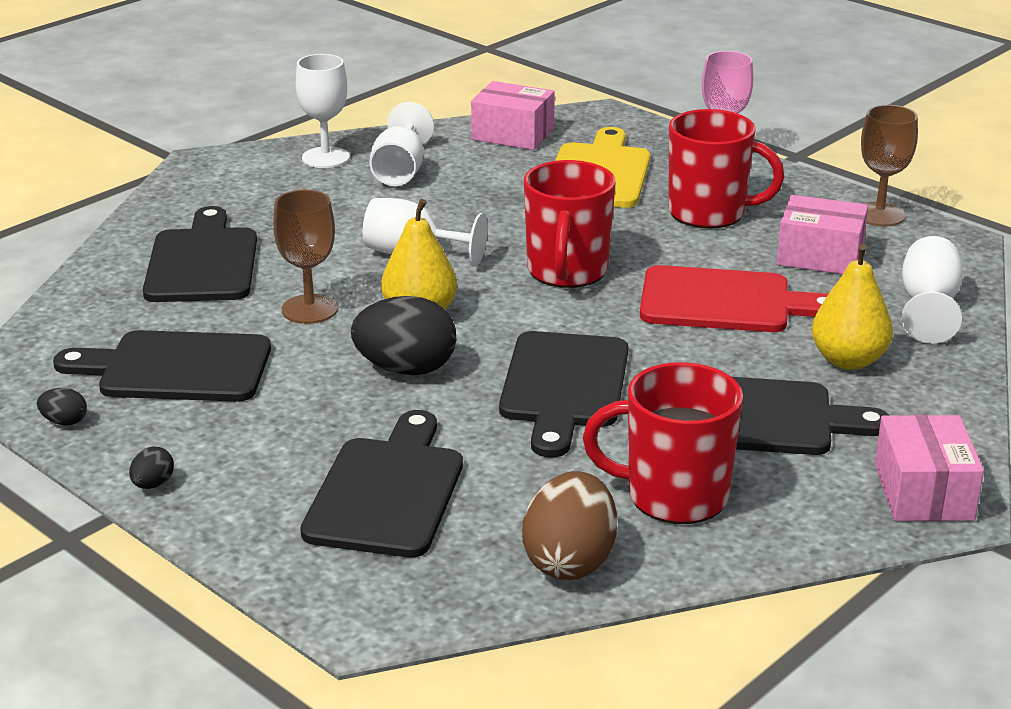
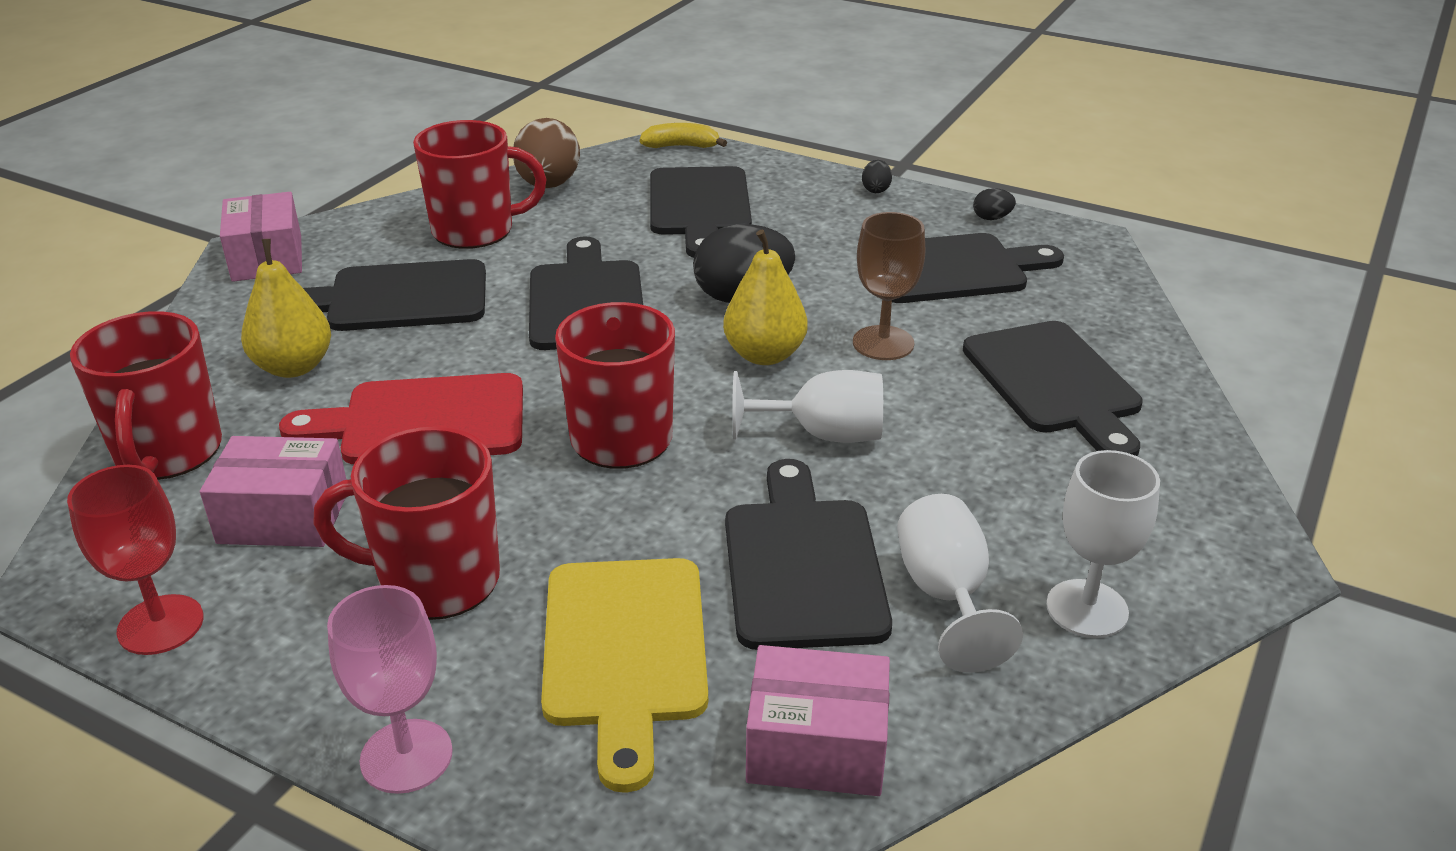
camera: 165 degrees right, 5 degrees up
(352, 613) = (681, 146): none -> yellow banana
(475, 193) = (802, 564): none -> black cutting board
(879, 214) = (160, 625): brown goblet -> red goblet
(928, 306) = (168, 453): white goblet -> red mug

